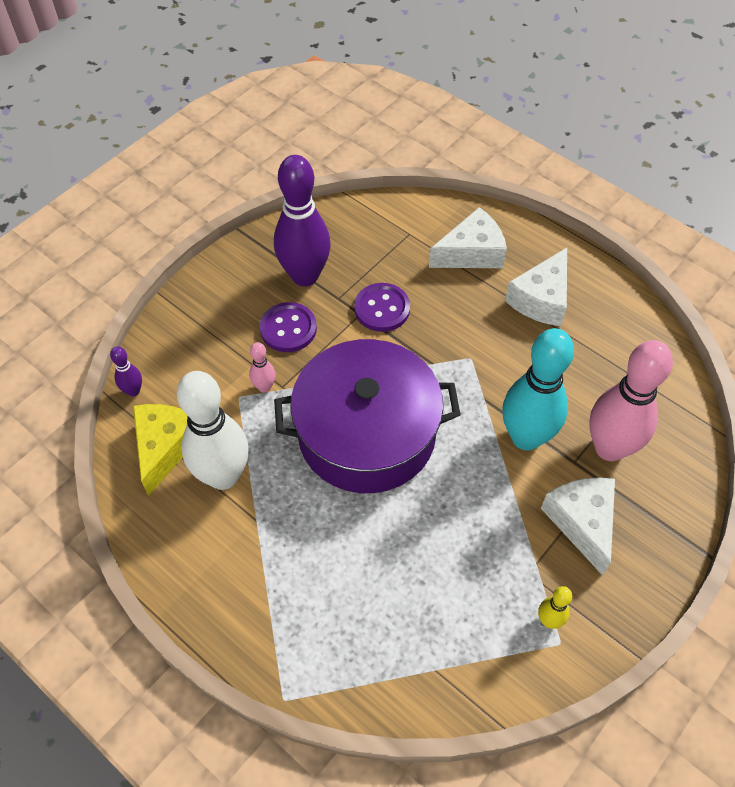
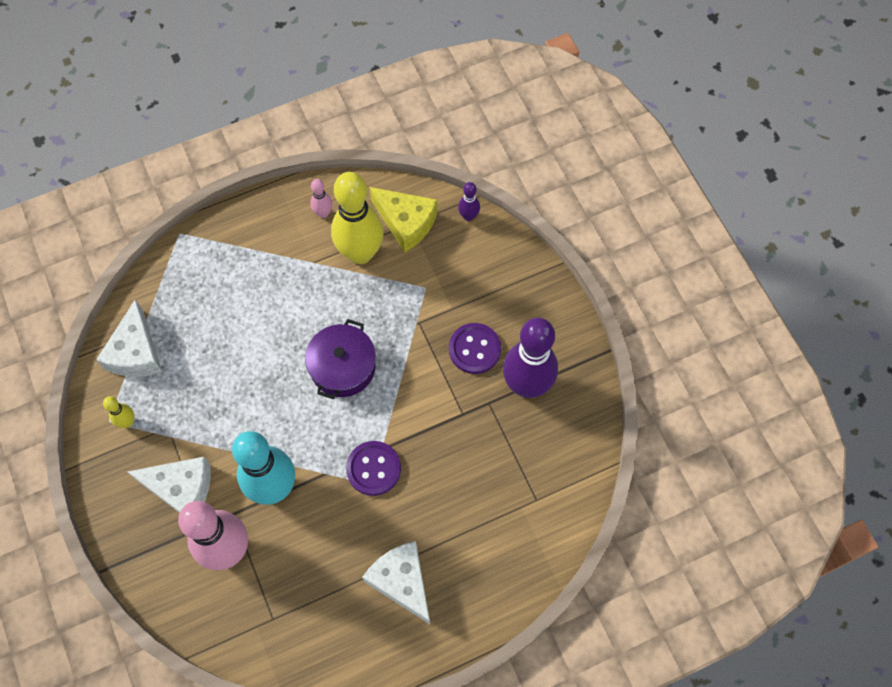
camera: 115 degrees right, 10 degrees up
(223, 476) = (360, 253): white bowling pin -> yellow bowling pin
(264, 387) = (425, 309): pink bowling pin -> pink bowling pin (323, 213)
(366, 433) = (343, 367): purple pot -> purple pot, size x0.55
(382, 309) = (459, 434): purple button -> purple button (373, 469)
(471, 253) = (486, 546): white cheese -> white cheese (136, 352)

